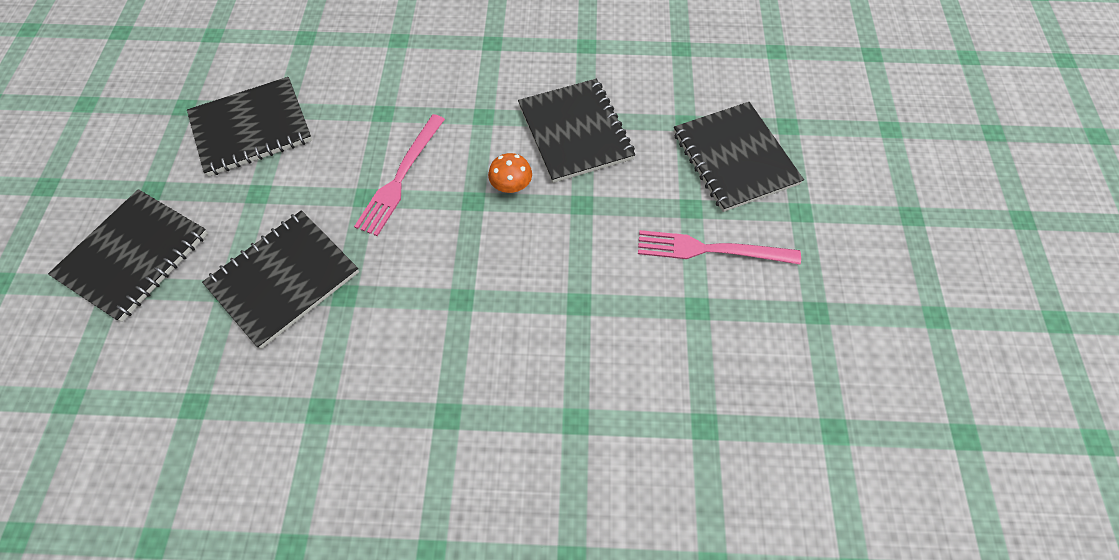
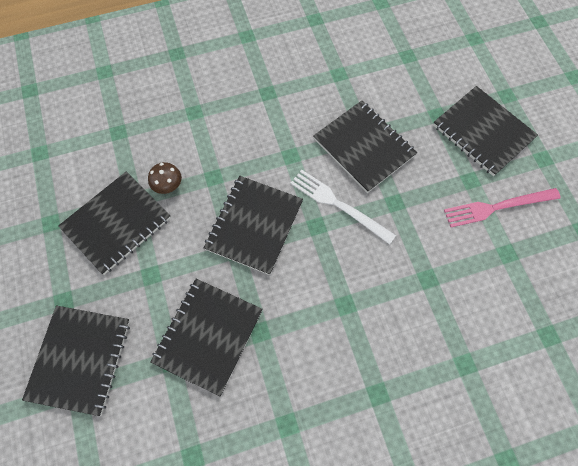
camera: 20 degrees left, 5 degrees up
(328, 106) = (168, 185): none -> brown mushroom
(401, 177) = (254, 225): pink fork -> black notebook
(511, 186) = (338, 205): orange mushroom -> white fork

